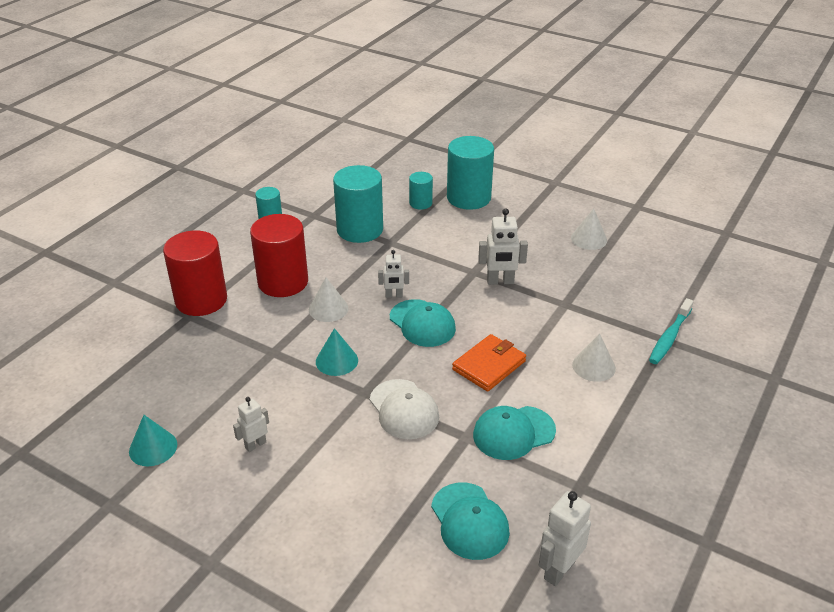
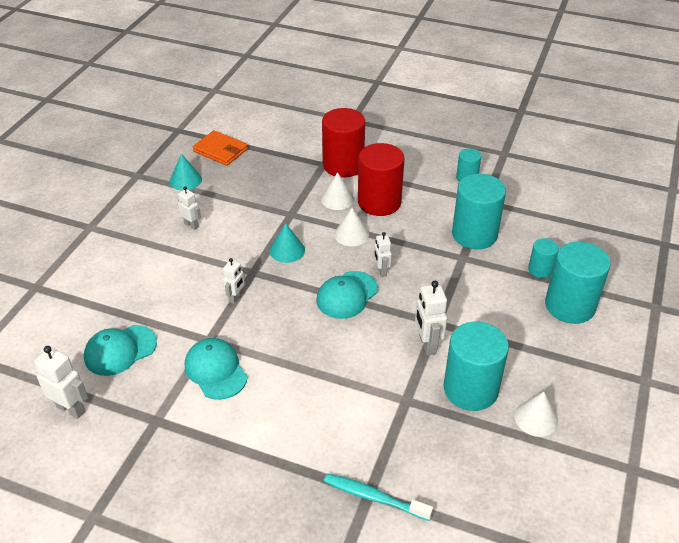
camera: 80 degrees right, 5 degrees up
(404, 409) = (236, 297): white cap -> white robot
(489, 365) = (299, 346): orange wallet -> orange wallet (220, 150)
(555, 266) = (470, 389): none -> turquoise cylinder
(593, 366) = (312, 427): white cone -> white cone (337, 199)

